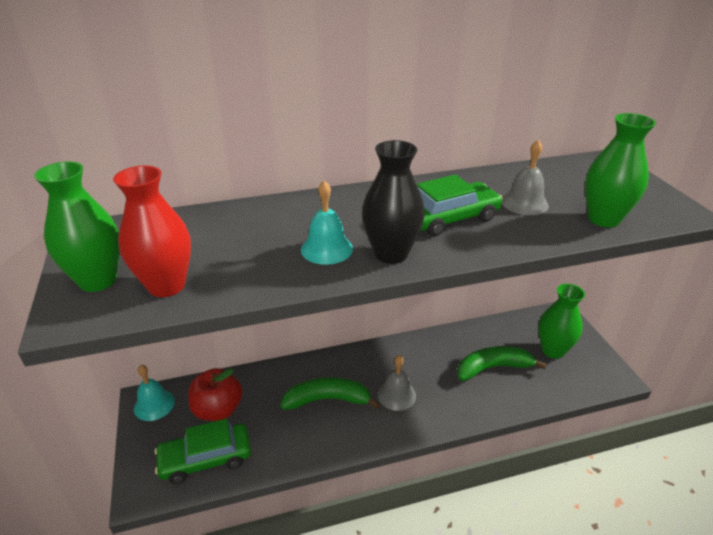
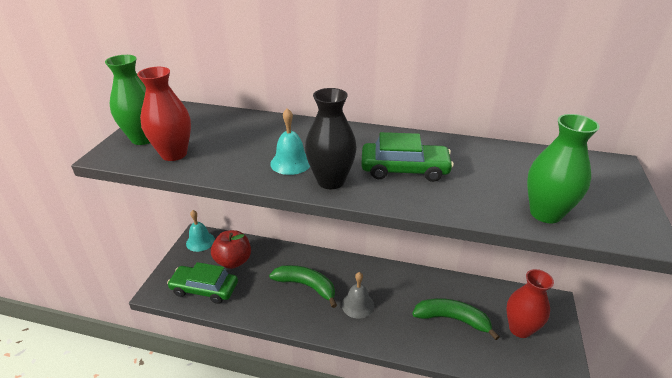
camera: 30 degrees right, 0 degrees up
(524, 203) = (484, 177): grey bell -> none
(553, 350) = (520, 329): green vase -> red vase

